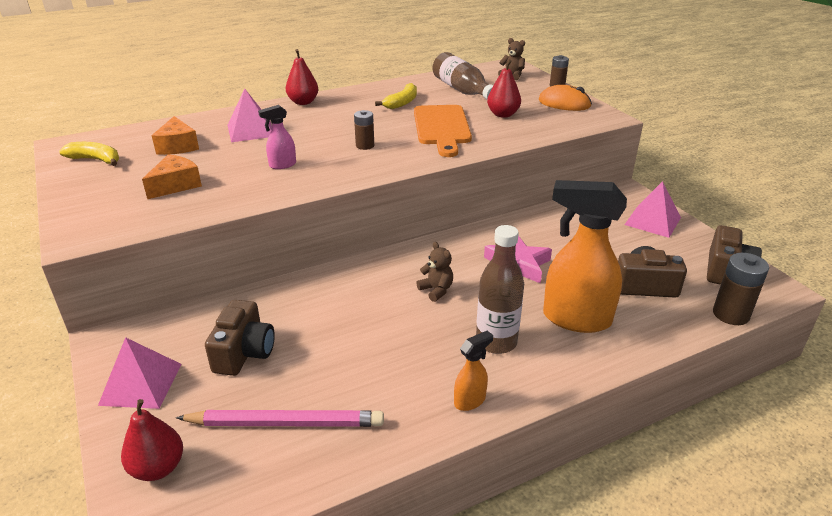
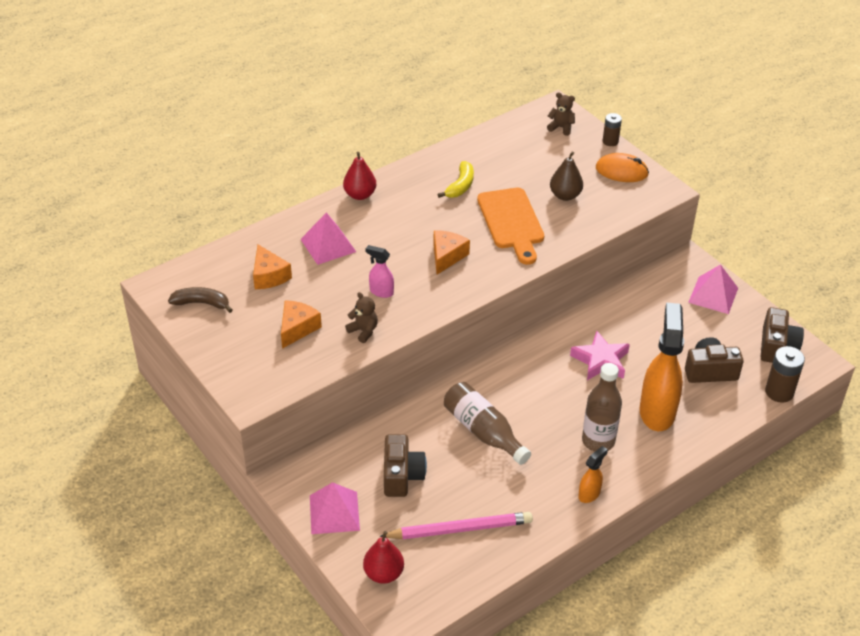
camera: 10 degrees left, 10 degrees up
(95, 160) = (202, 303): yellow banana -> brown banana
(282, 165) = (381, 291): pink spray bottle -> pink spray bottle turned 60 degrees clockwise
(365, 145) = (447, 256): brown battery -> orange cheese
(436, 290) = (538, 396): brown teddy bear -> brown teddy bear (363, 331)
(462, 90) = (516, 158): brown bottle -> brown bottle (483, 431)
(503, 114) = (565, 195): red pear -> brown pear
(575, 319) = (657, 411): orange spray bottle -> orange spray bottle turned 90 degrees clockwise

